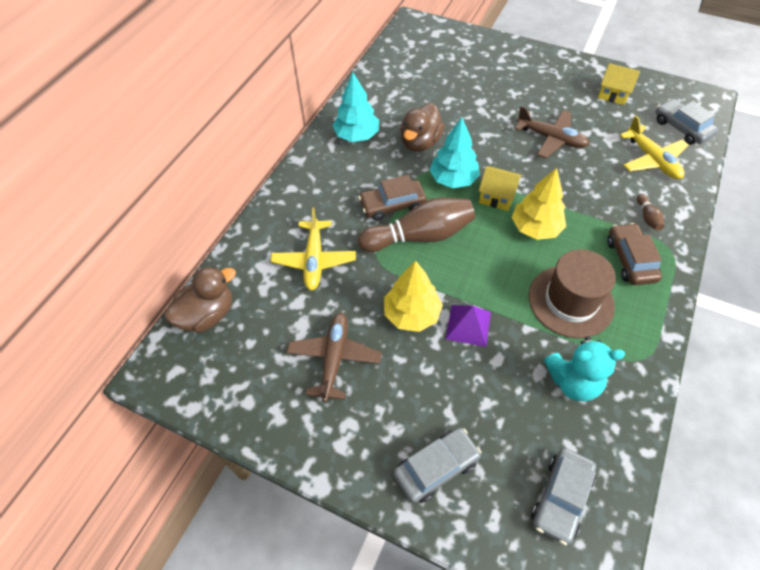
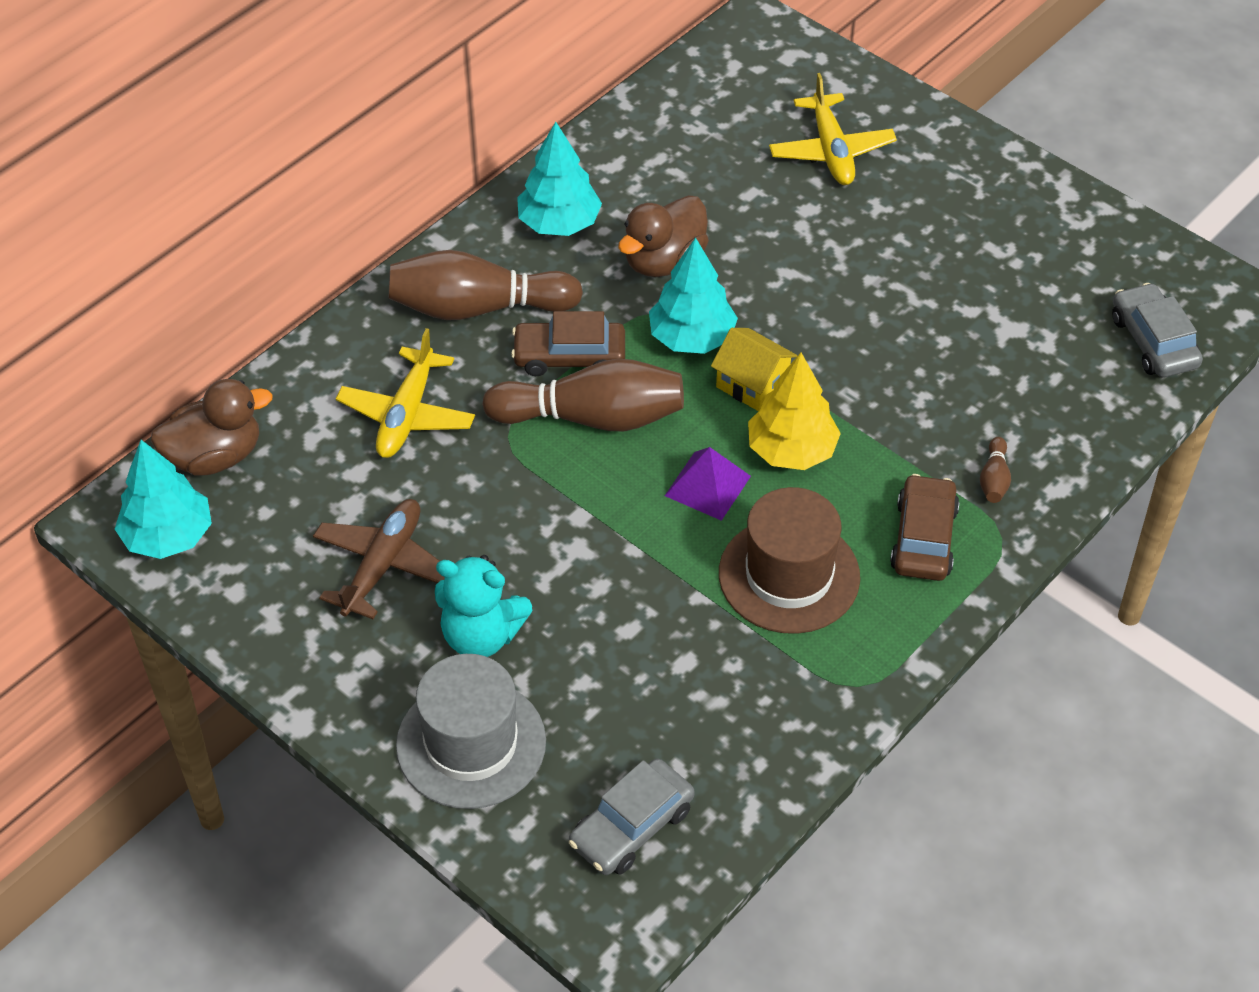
camera: 15 degrees right, 5 degrees down
(193, 375) = (168, 536): none -> turquoise tree
(331, 190) = (478, 308): none -> brown bowling pin
(412, 314) = (527, 532): yellow tree -> none
(436, 467) = (471, 743): grey car -> grey hat
(468, 325) = (607, 570): purple pyramid -> purple pyramid (707, 486)
(551, 138) = (901, 306): brown plane -> none
(573, 381) = (730, 687): turquoise teddy bear -> turquoise teddy bear (481, 635)
(613, 94) = (1063, 250): yellow house -> none
(652, 160) = (1062, 385): yellow plane -> yellow plane (831, 151)

